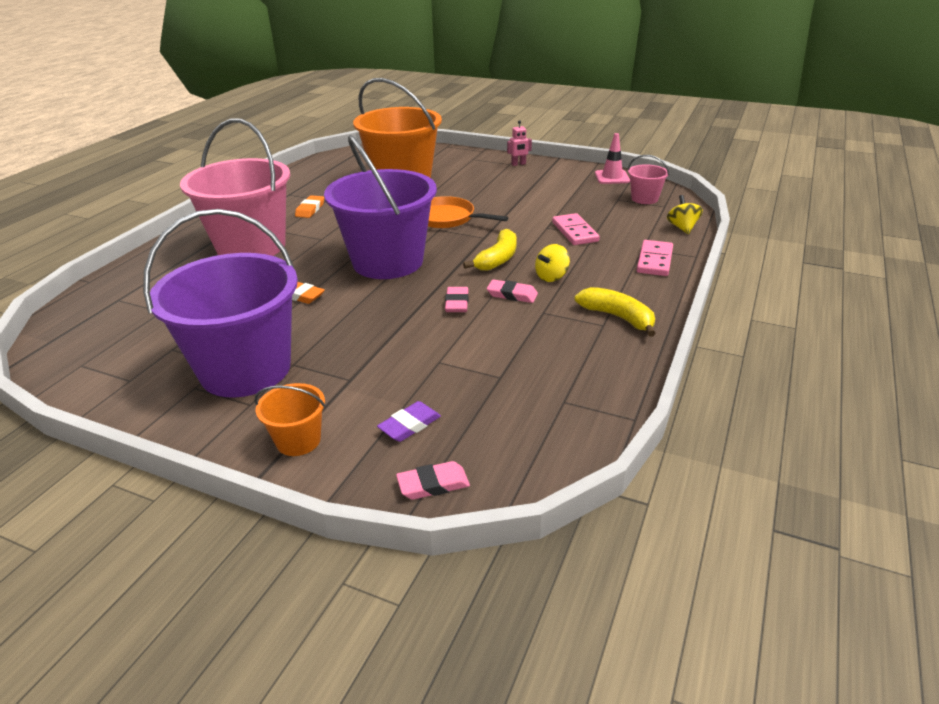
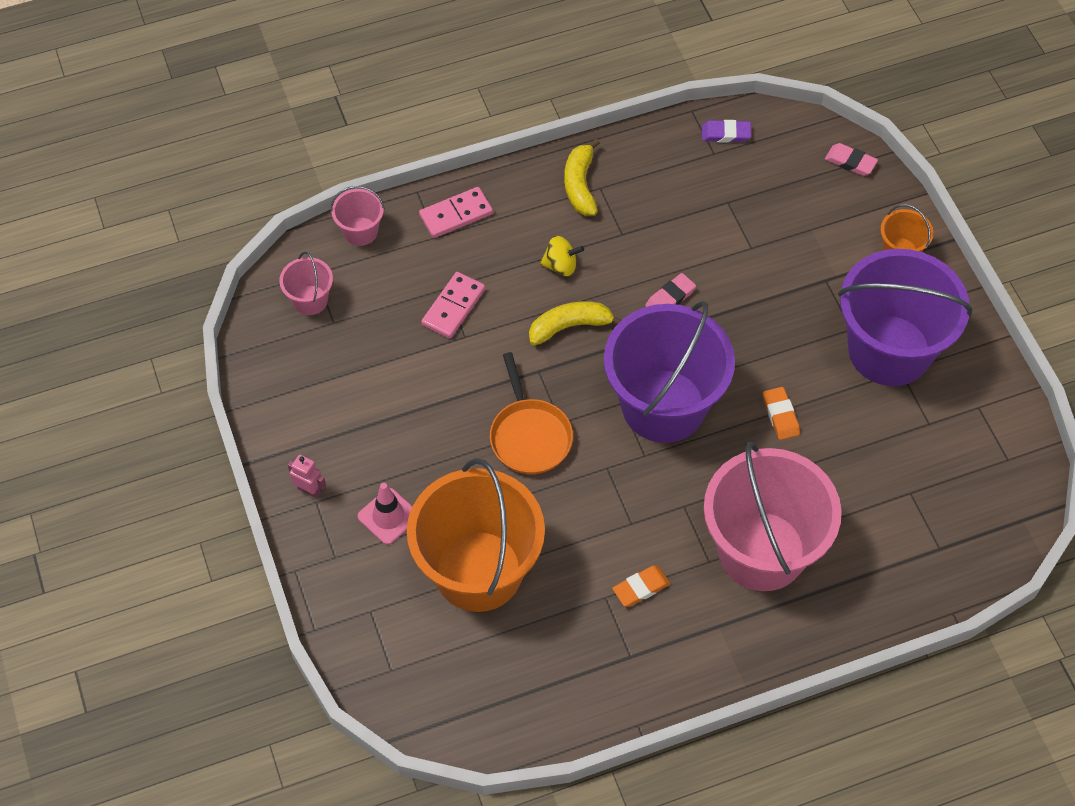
camera: 135 degrees left, 25 degrees up
(410, 425) = (824, 210): purple eraser -> purple eraser (725, 134)
(512, 294) = (618, 272): pink eraser -> none
(612, 177) = (269, 366): pink traffic cone -> pink traffic cone (388, 516)
(682, 228) = (360, 231): yellow spinning top -> pink bucket

